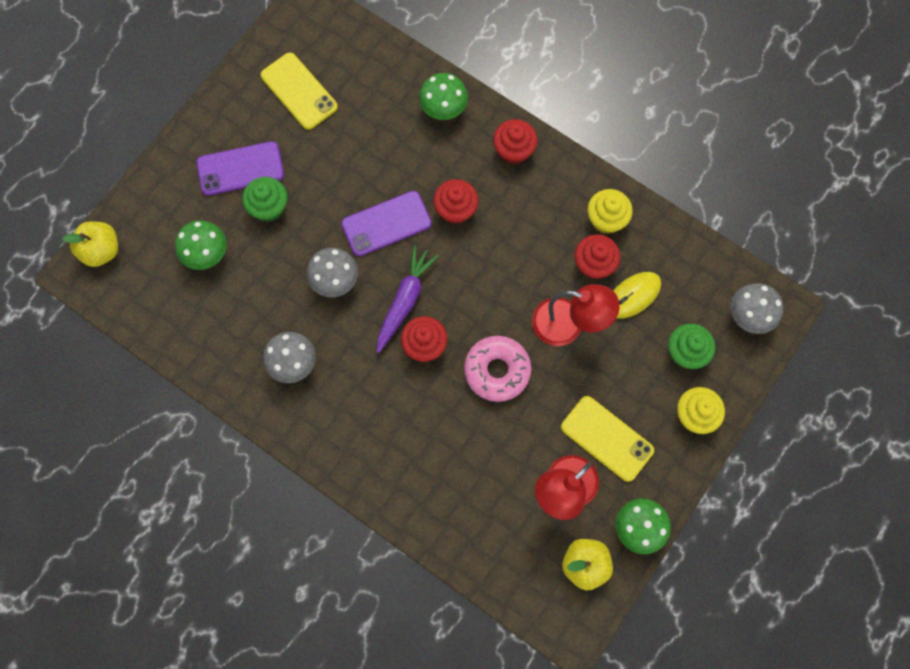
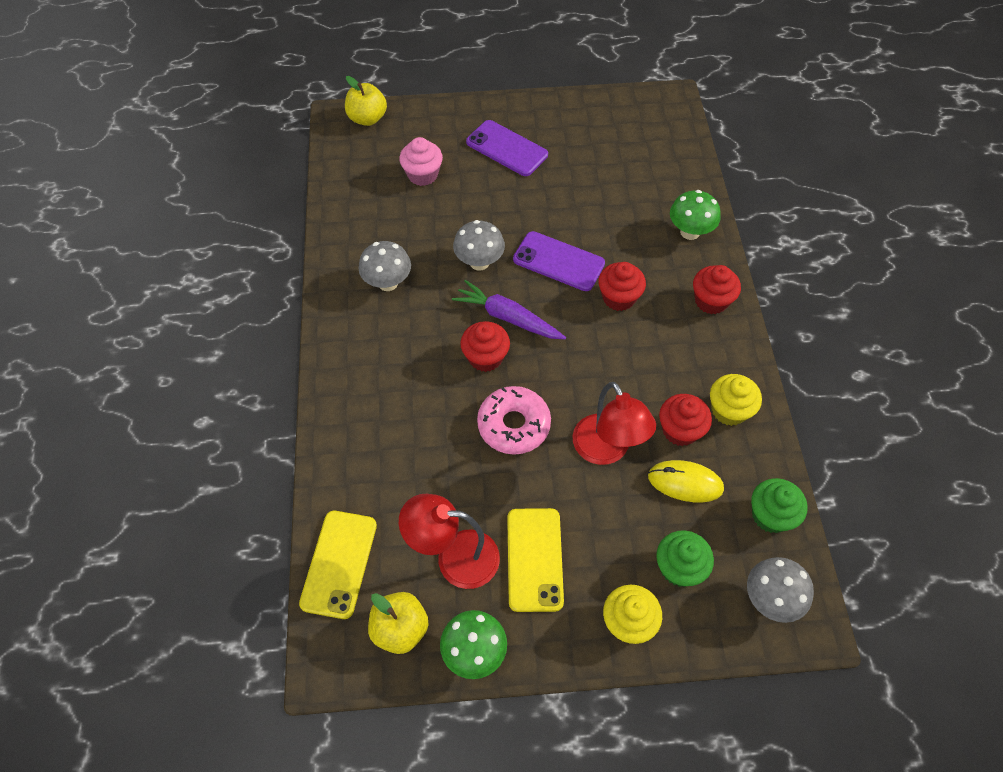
camera: 50 degrees right, 15 degrees down
(207, 254) = (422, 175): green mushroom -> pink cupcake
(269, 207) = (495, 184): green cupcake -> green cupcake (770, 515)
(299, 91) = (602, 140): yellow phone -> yellow phone (339, 563)
(404, 301) = (508, 318): purple carrot -> purple carrot turned 135 degrees counterclockwise

